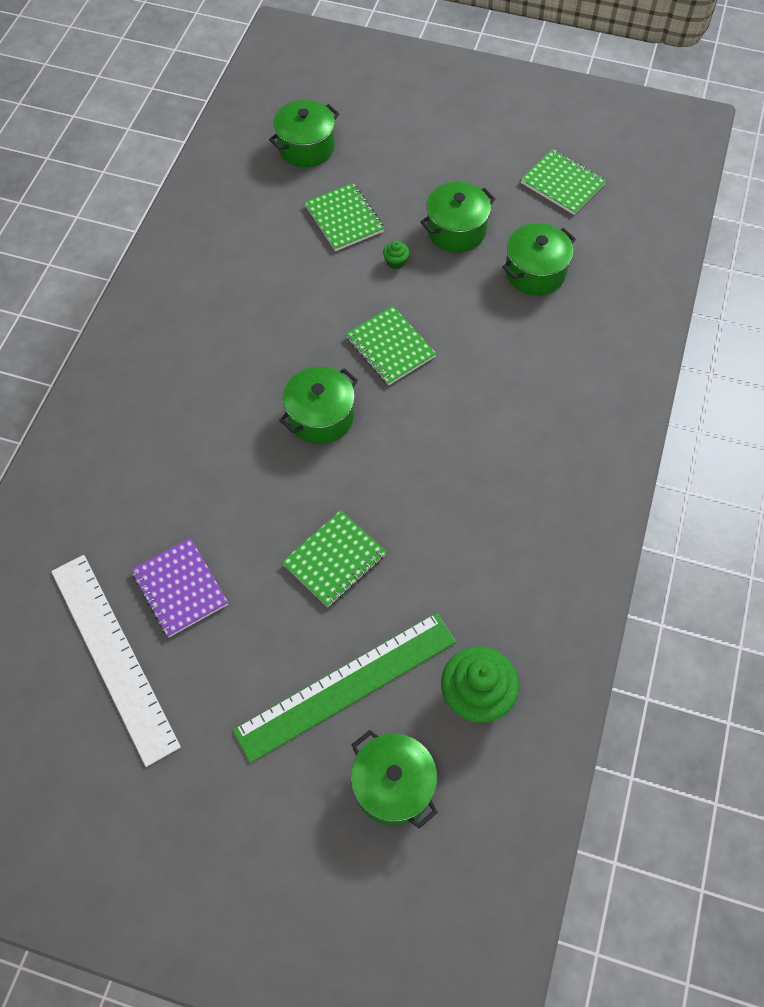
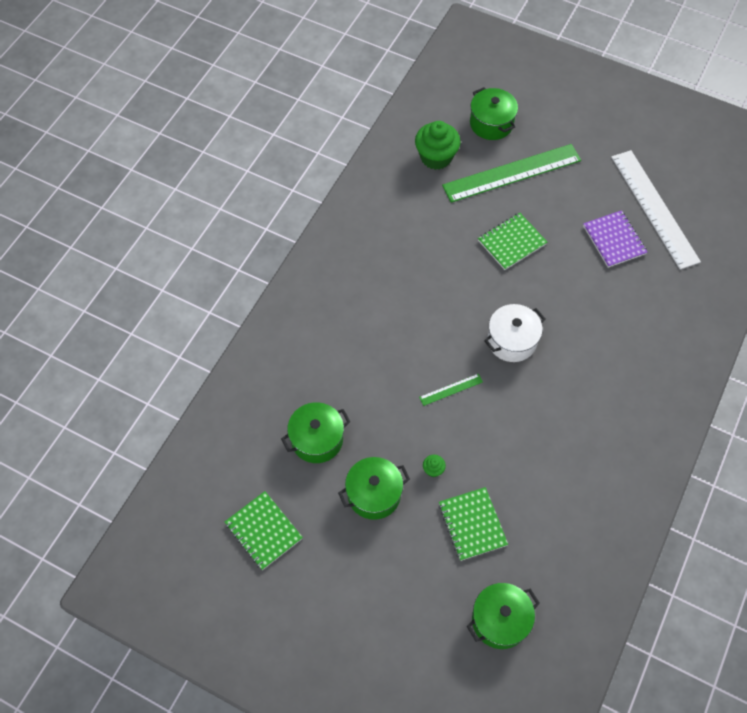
camera: 170 degrees left, 0 degrees up
(320, 417) = (512, 341): green pot -> white pot
(390, 347) = (451, 389): green notebook -> green ruler

